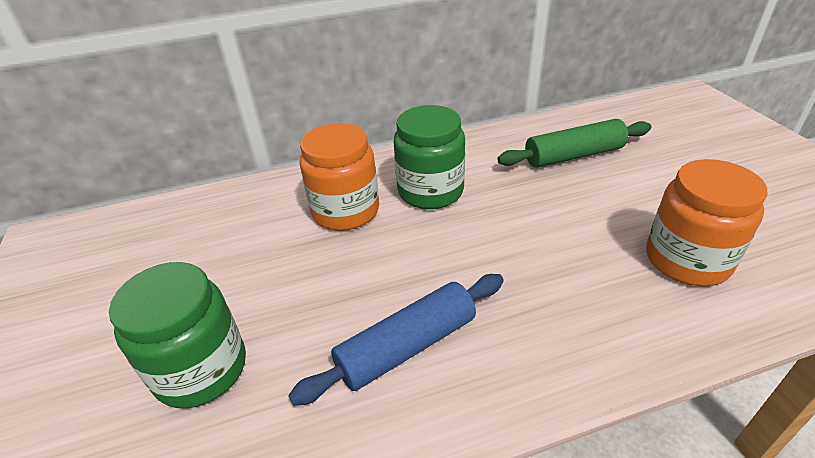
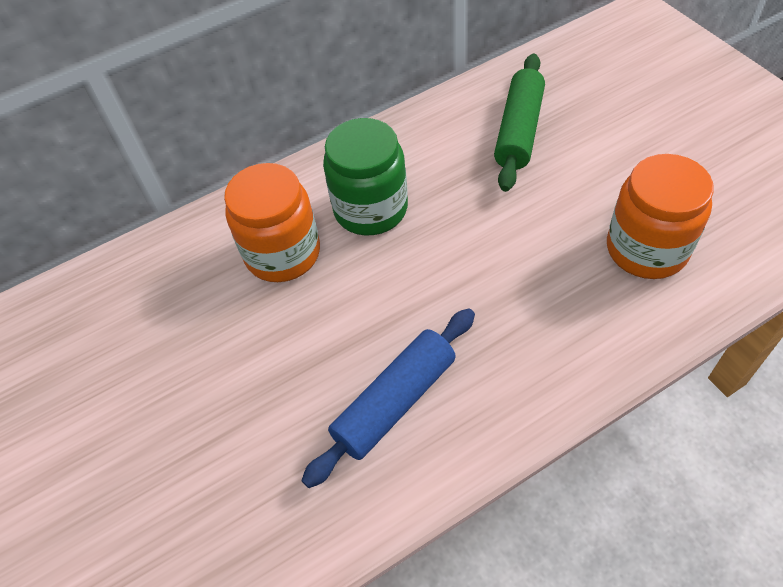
camera: 10 degrees left, 15 degrees up
(201, 369) = (197, 470): green jar -> none
(573, 155) = (518, 131): green rolling pin -> green rolling pin turned 45 degrees counterclockwise

